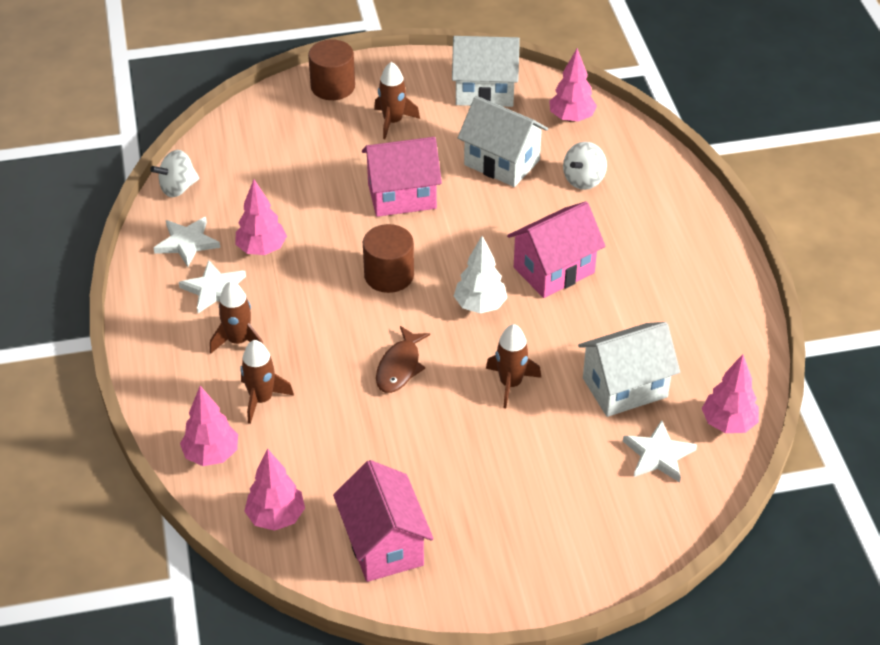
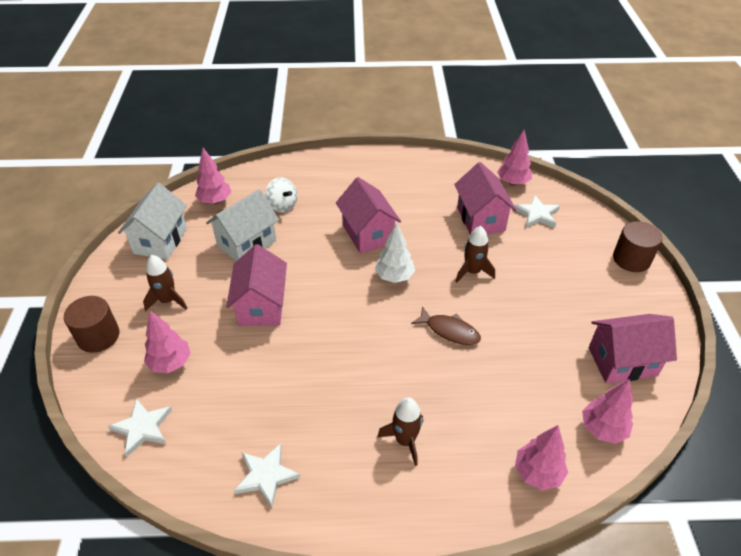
camera: 80 degrees left, 0 degrees up
(178, 188) = (182, 479): white spinning top -> none
(214, 289) = (336, 455): white star -> white star (142, 428)
(261, 249) = (294, 412): pink tree -> pink tree (170, 363)
(261, 399) = (476, 428): brown rocket -> none
(389, 275) = (349, 325): brown cylinder -> brown cylinder (631, 259)
(625, 388) = (480, 219): white house -> pink house

